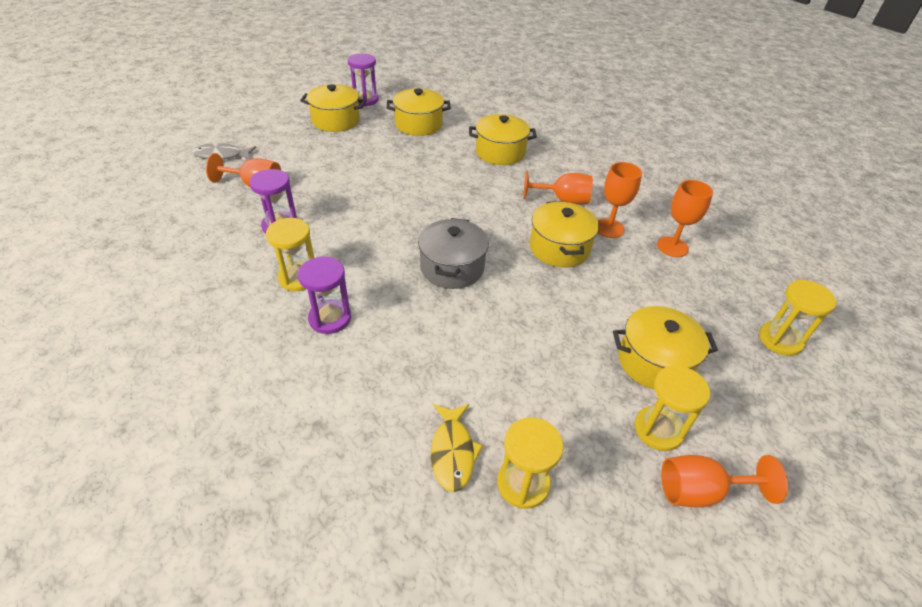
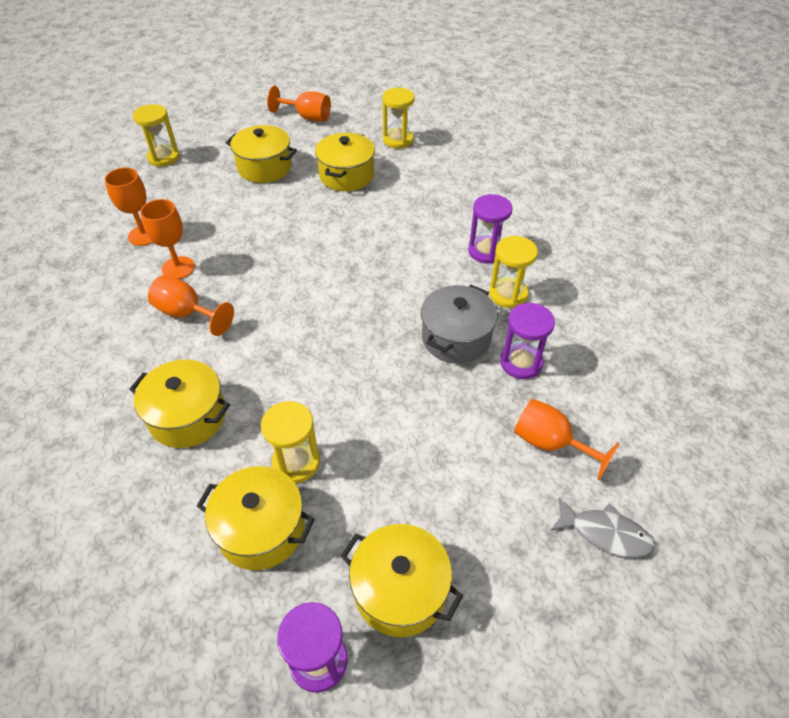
camera: 155 degrees left, 5 degrees up
(452, 267) = (361, 268): grey pot -> grey pot (456, 338)
(453, 452) = (429, 159): yellow fish -> none
(559, 248) = (247, 261): yellow pot -> yellow pot (346, 175)
(658, 429) = (301, 140): yellow hourglass -> yellow hourglass (296, 462)

